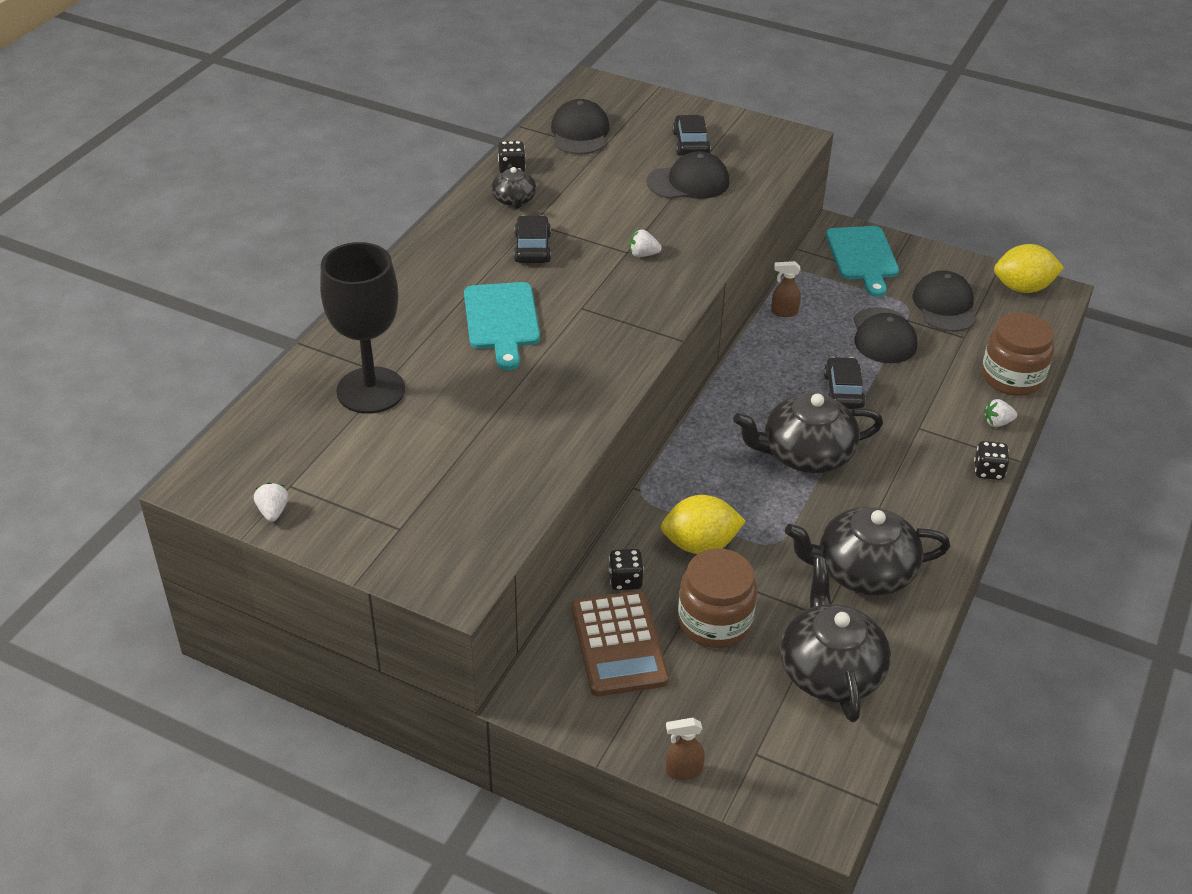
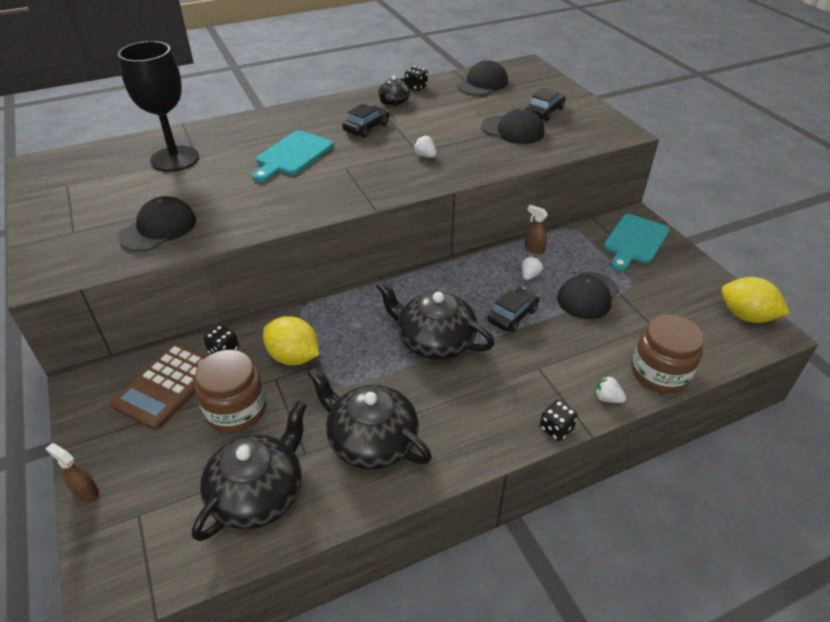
camera: 40 degrees right, 0 degrees up
(273, 511) = (39, 192): white strawberry -> white strawberry (530, 275)
(944, 306) = (662, 298): black cap -> black cap (158, 228)

